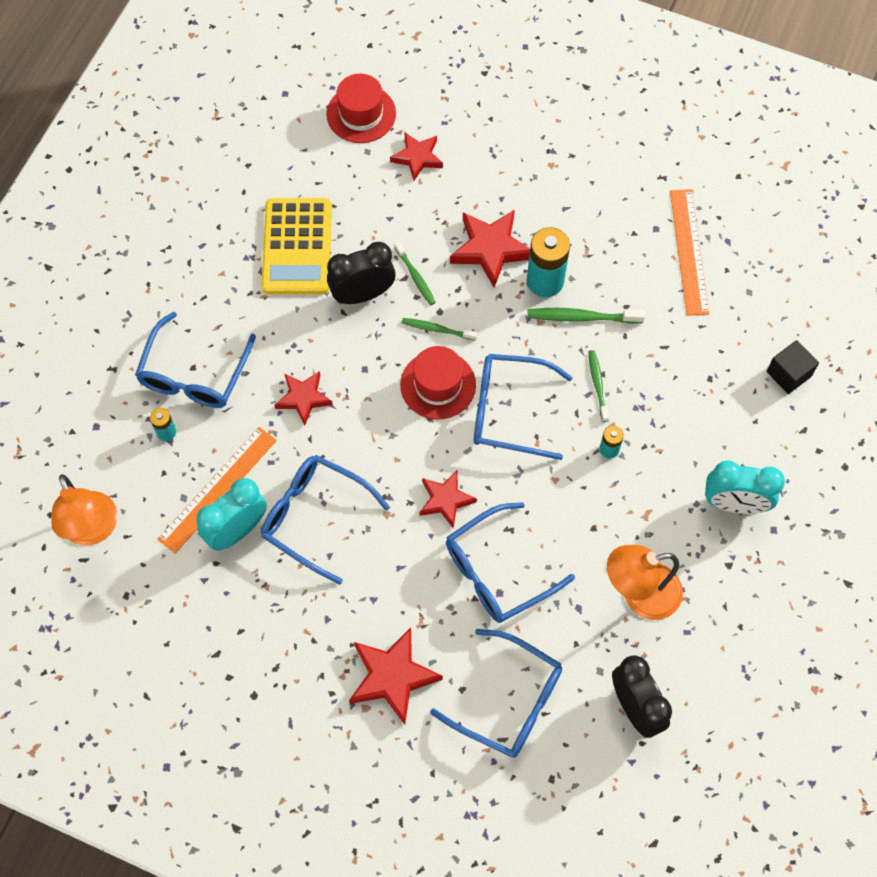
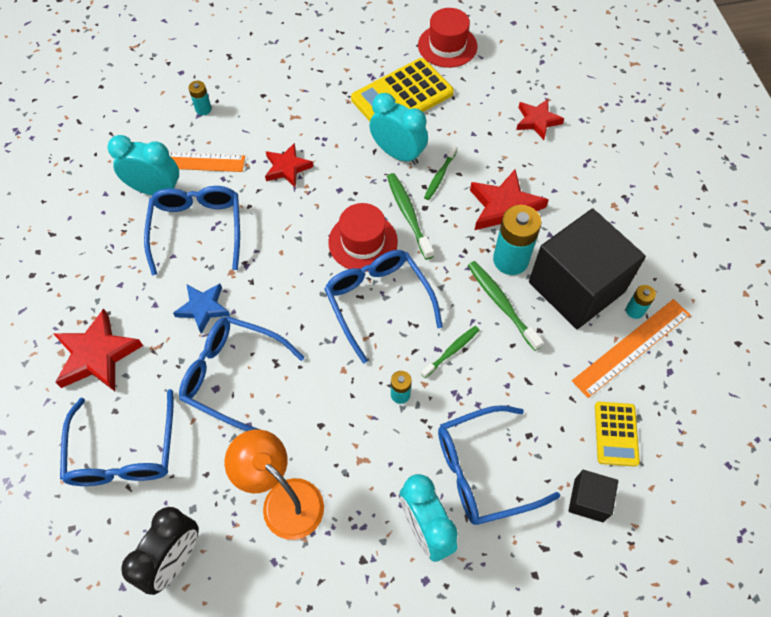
camera: 55 degrees right, 5 degrees down
(93, 530) = (103, 114): orange lamp -> none
(194, 374) = (258, 98): blue glasses -> blue glasses (482, 471)
(361, 114) = (539, 70): red hat -> red hat (447, 46)
(363, 294) = (398, 154): black clock -> turquoise clock
(409, 559) = (203, 308): none -> blue star
(437, 329) = (408, 214): green toothbrush -> green toothbrush, size x1.51
(445, 500) = (270, 303): red star -> none
(607, 251) = (576, 287): none -> black cube
(659, 225) = (634, 310): none -> turquoise battery
(751, 316) = (616, 434): none -> yellow calculator

